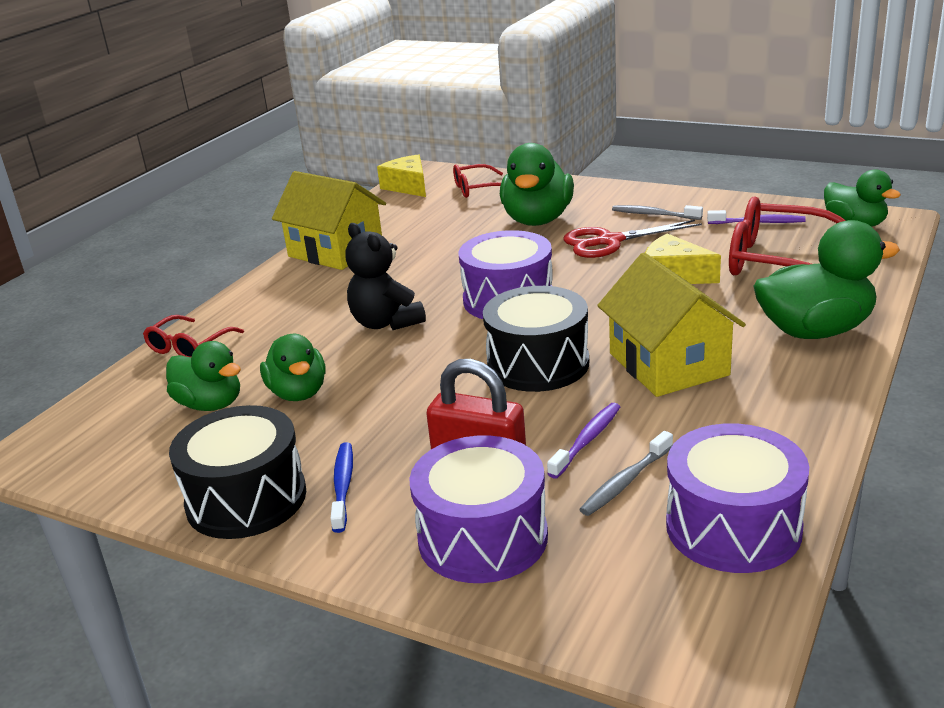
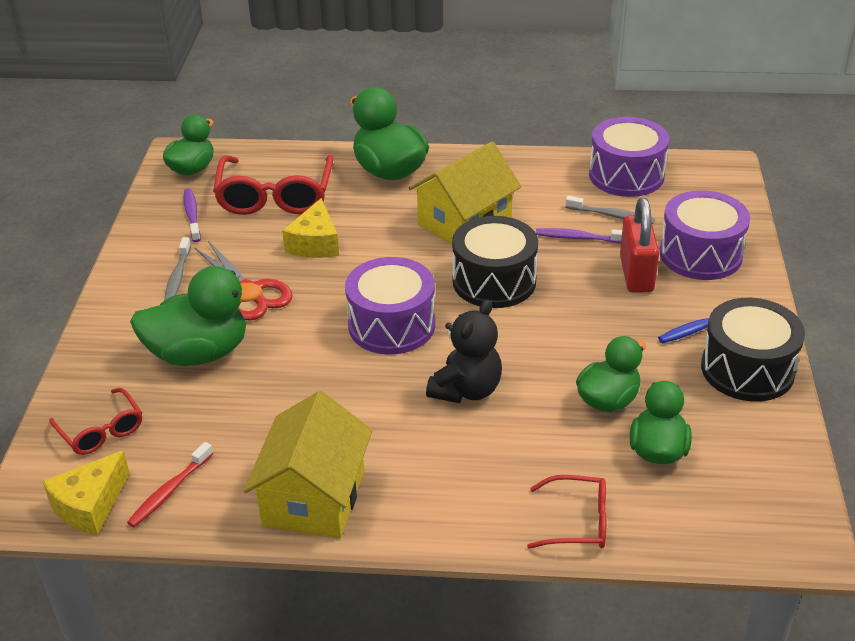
camera: 115 degrees left, 10 degrees up
(395, 208) = (169, 491): none -> red toothbrush

